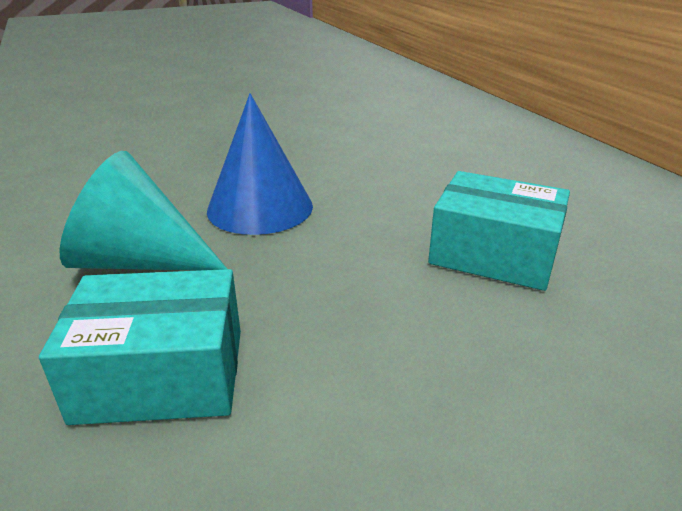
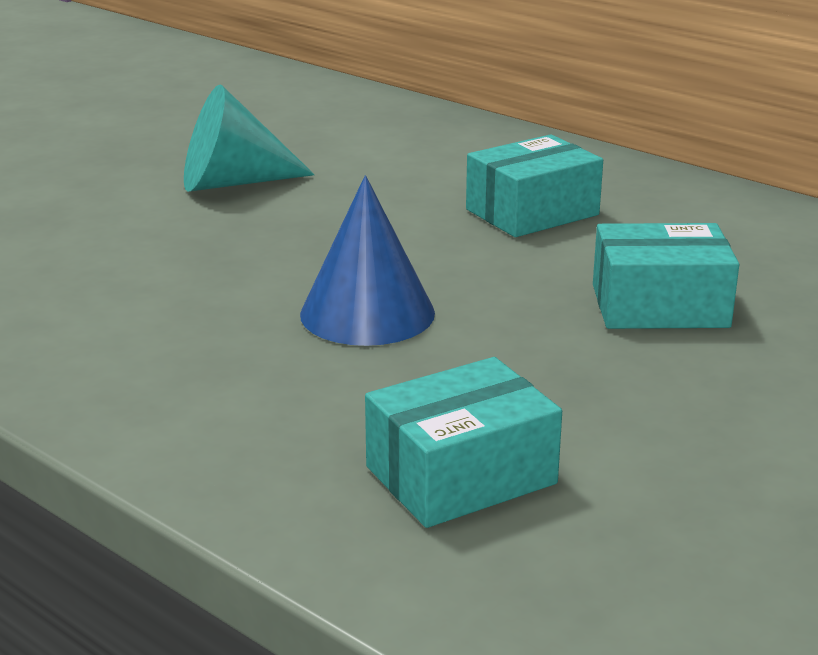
camera: 25 degrees left, 5 degrees down
(139, 261) = (303, 396): turquoise cone -> turquoise cone (233, 182)
(455, 159) = (532, 212): none -> turquoise box

